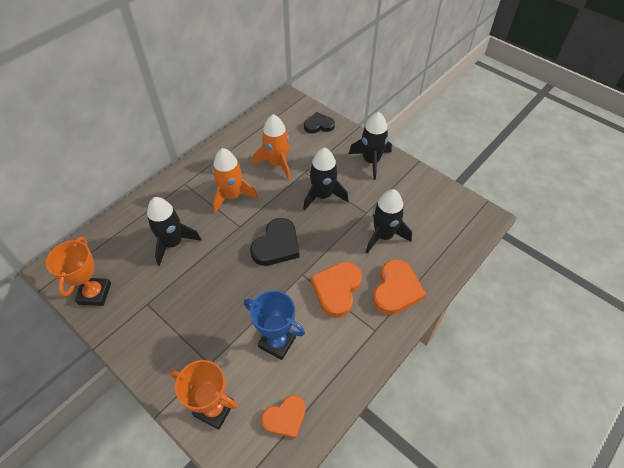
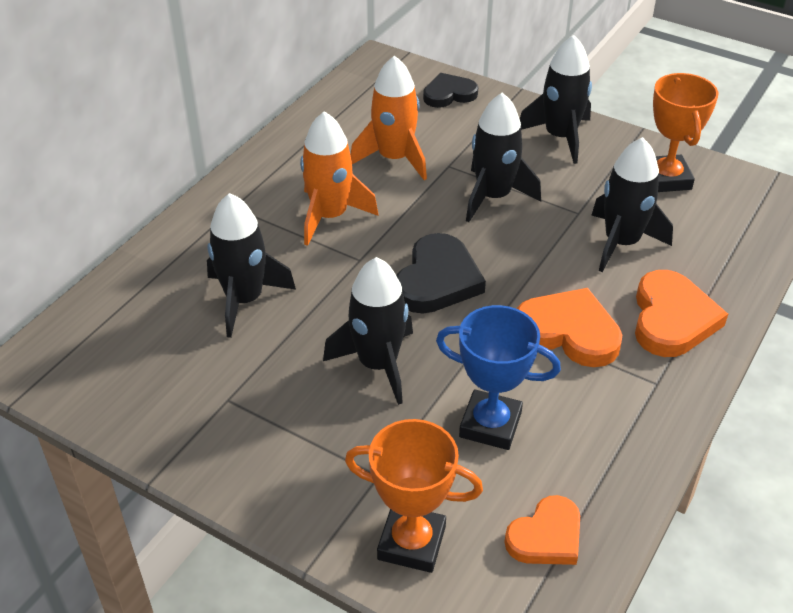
camera: 10 degrees left, 10 degrees down
(95, 293) = (121, 396): orange trophy -> orange trophy (666, 179)
(229, 294) = (378, 364): none -> black rocket
(337, 289) = (568, 332): orange heart -> orange heart turned 105 degrees clockwise

